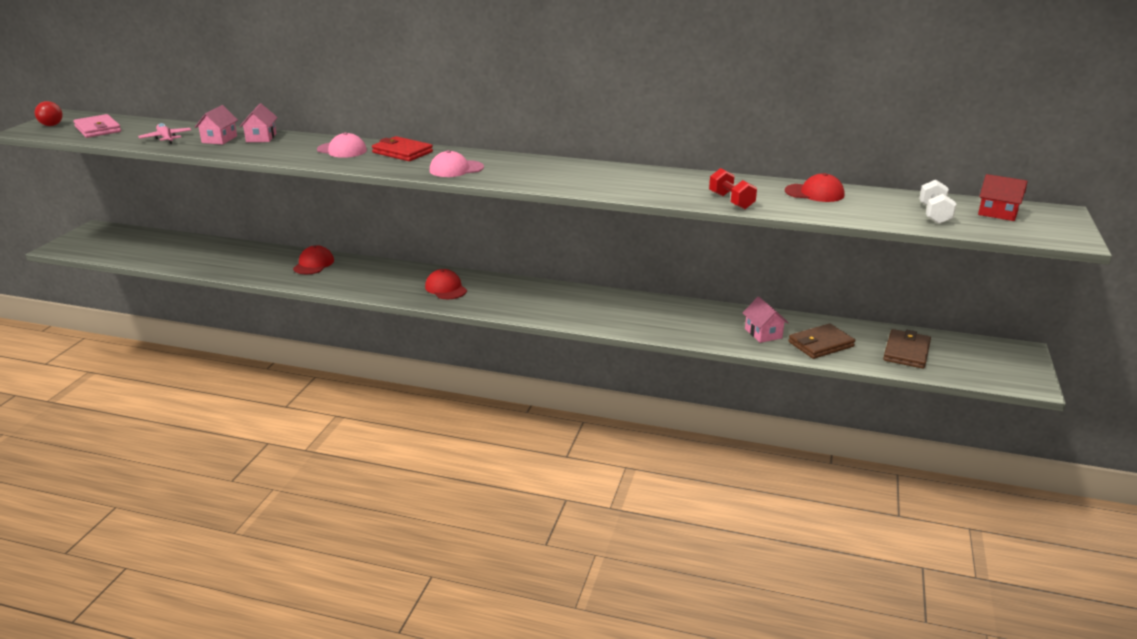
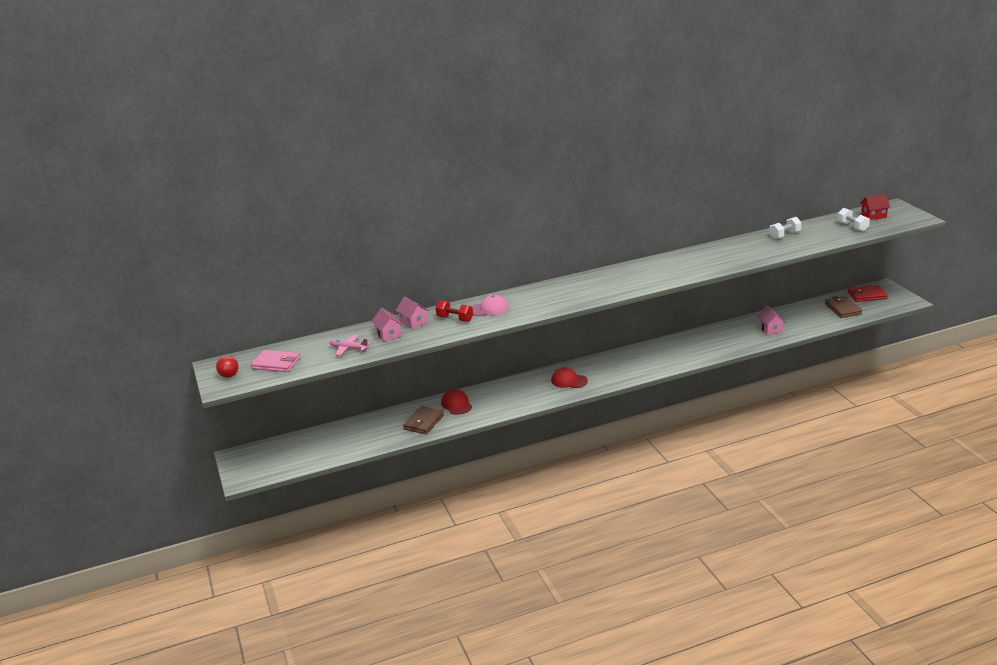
camera: 35 degrees left, 0 degrees up
(402, 152) = (528, 295): red wallet -> red wallet (867, 295)
(456, 169) = (586, 293): pink cap -> none
(731, 201) = (759, 255): red dumbbell -> red dumbbell (455, 319)
(763, 333) = (770, 329): pink house -> pink house turned 45 degrees clockwise
(814, 193) = (784, 235): red cap -> white dumbbell
(820, 344) = (803, 322): brown wallet -> brown wallet (423, 422)

